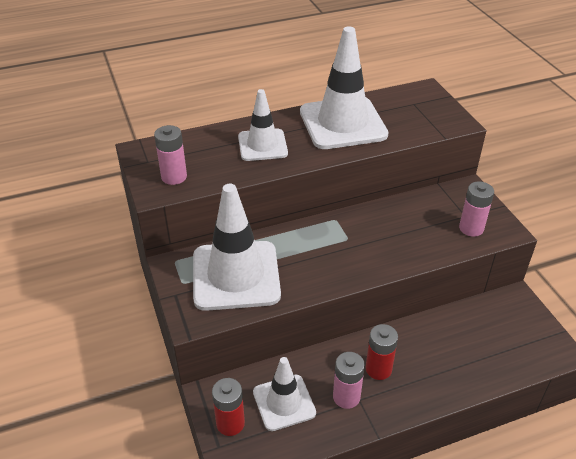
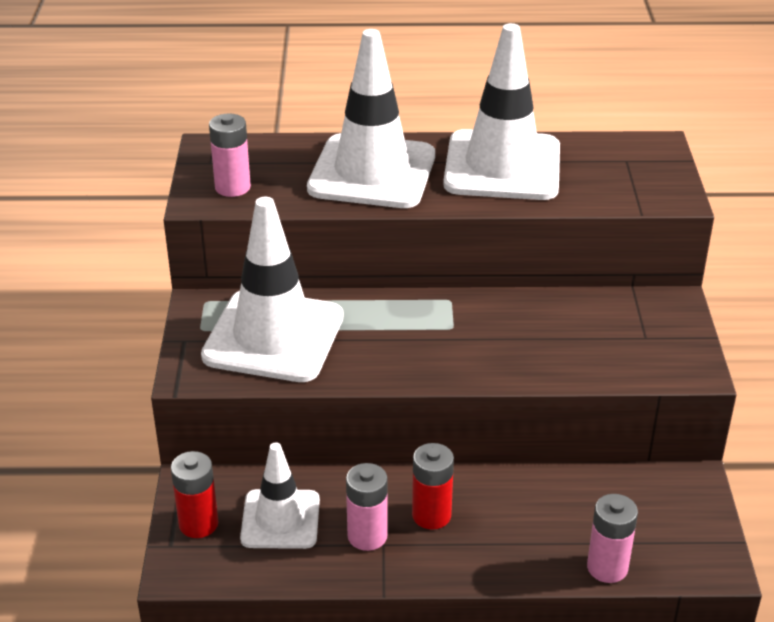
camera: 20 degrees right, 5 degrees down
(262, 145) = (372, 172): white traffic cone -> white traffic cone, size x1.68
(471, 228) = (642, 355): pink battery -> pink battery (607, 567)

